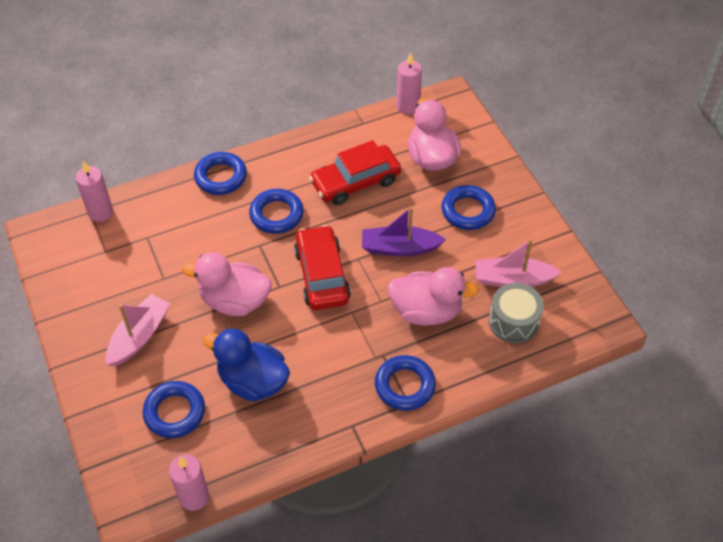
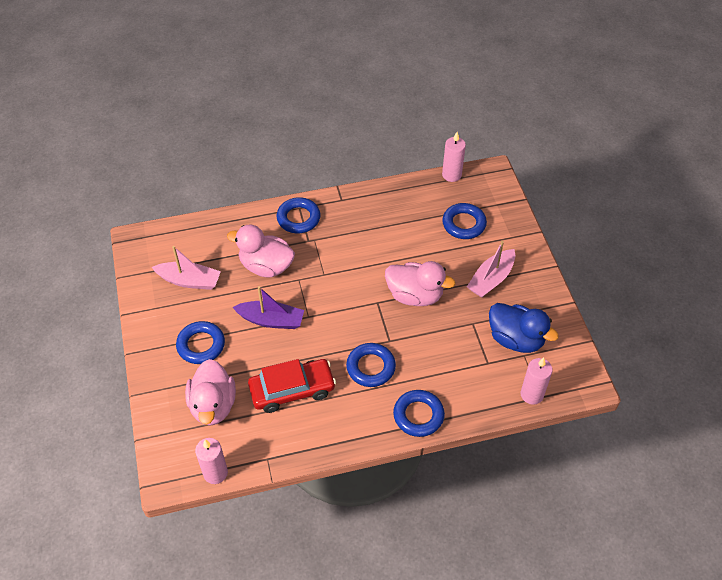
camera: 170 degrees left, 0 degrees up
(253, 381) = (406, 236): blue duck -> blue duck (516, 339)
(322, 275) = (341, 306): red car -> none
(513, 321) = (203, 249): grey drum -> none

